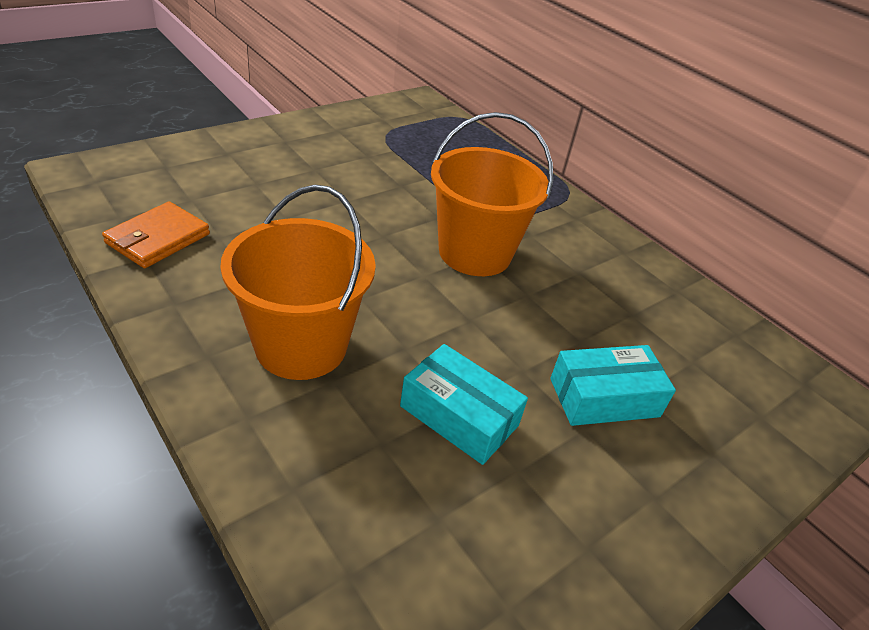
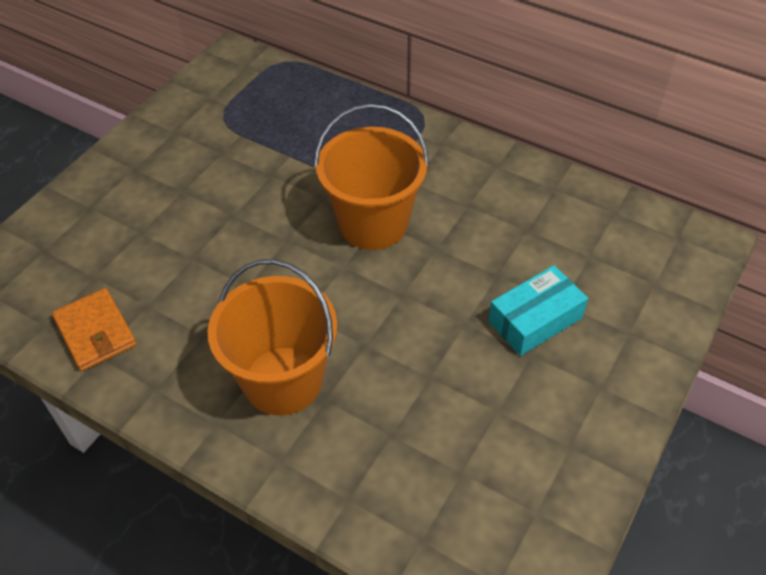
camera: 15 degrees left, 10 degrees up
(158, 239) = (95, 332): orange wallet -> orange wallet turned 45 degrees counterclockwise
(459, 416) = (435, 385): turquoise box -> none

